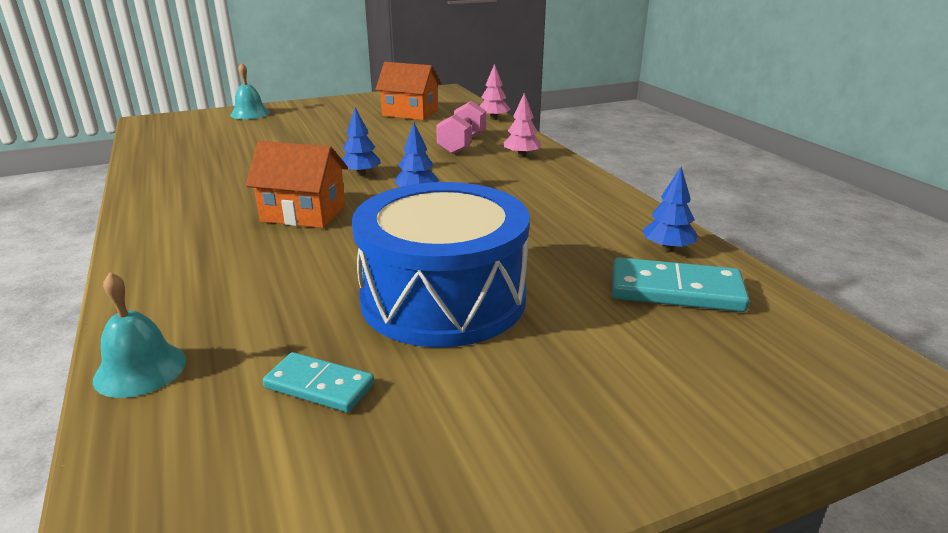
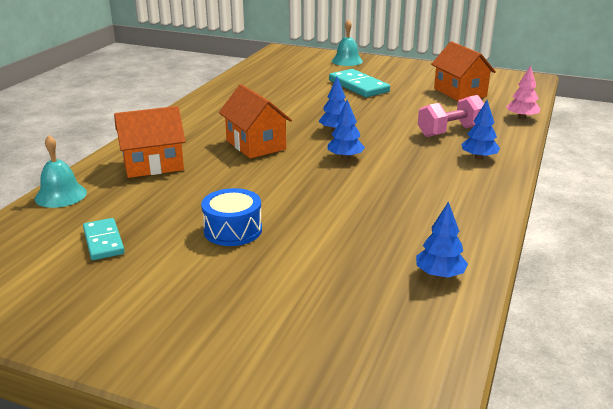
camera: 45 degrees right, 0 degrees up
(214, 279) = (153, 165): none -> orange house
(443, 298) = (233, 230): blue drum -> blue drum, size x0.47
(521, 156) = (479, 157): pink tree -> blue tree
(676, 290) = (379, 303): turquoise domino -> turquoise domino (358, 86)

